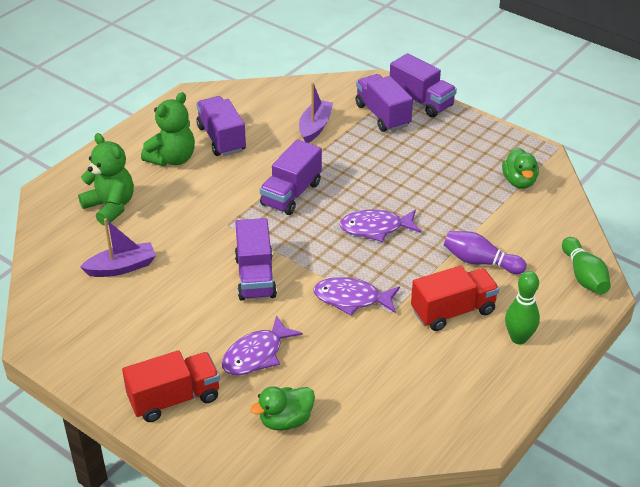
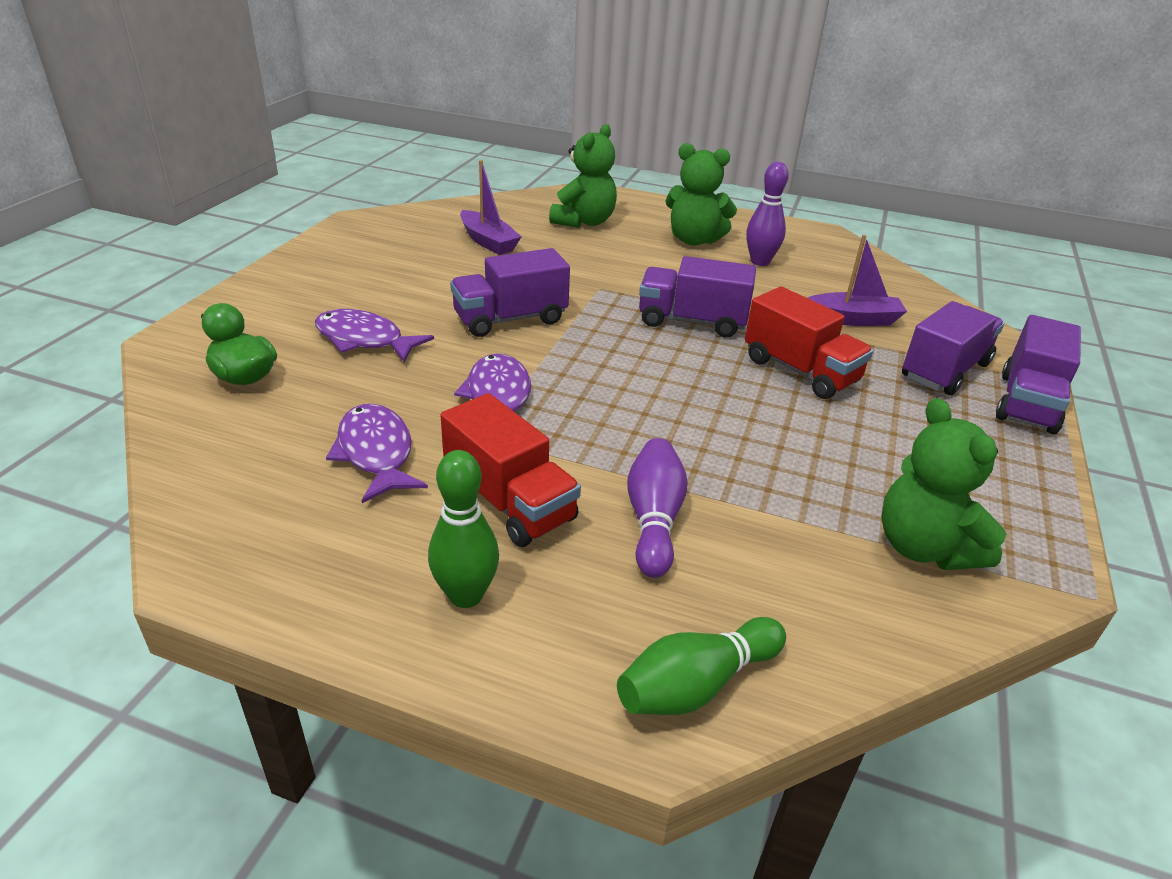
camera: 70 degrees right, 5 degrees down
(174, 399) = (280, 300): red truck -> red truck (800, 371)
(221, 139) = (760, 262): purple truck -> purple bowling pin
(375, 228) = (668, 398): purple fish -> purple fish (376, 453)
(519, 181) = (924, 547): green duck -> green teddy bear

